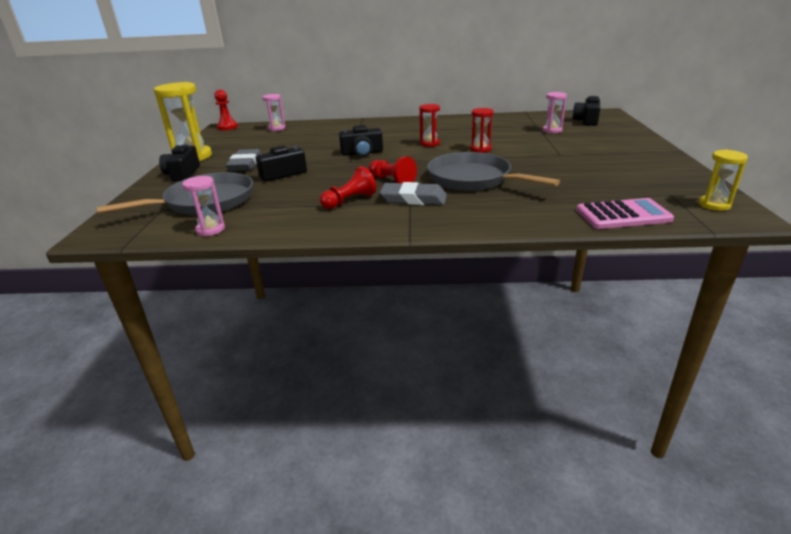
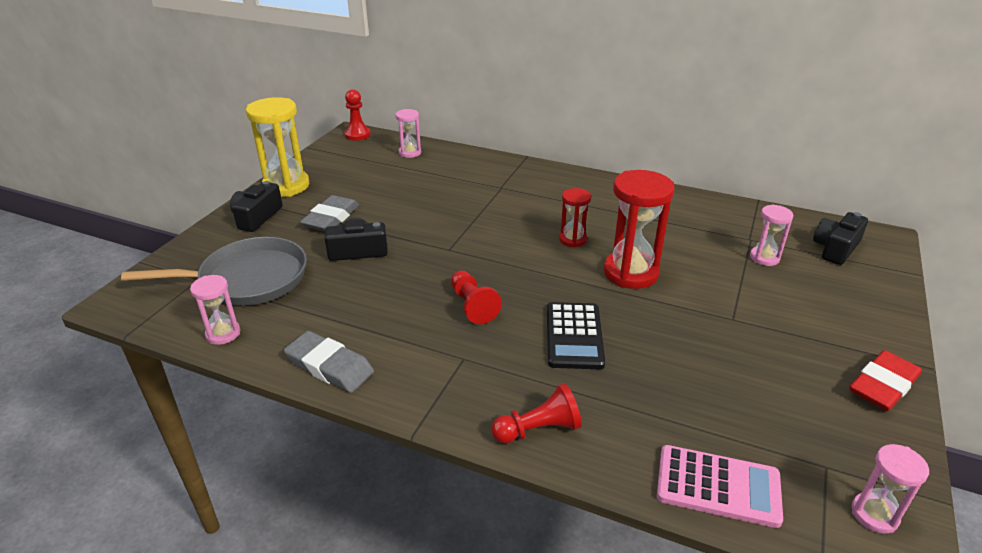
camera: 20 degrees right, 5 degrees up
(349, 201) = (397, 331): red pawn -> red pawn (538, 429)
(362, 153) = (475, 235): black camera -> none
(413, 199) = (472, 353): grey eraser -> grey eraser (329, 366)
(473, 179) = (574, 336): grey pan -> black calculator
(480, 149) = (630, 273): red hourglass -> red hourglass, size x1.85
(665, 161) = (883, 385): none -> red eraser
(714, 205) = (874, 514): yellow hourglass -> pink hourglass

